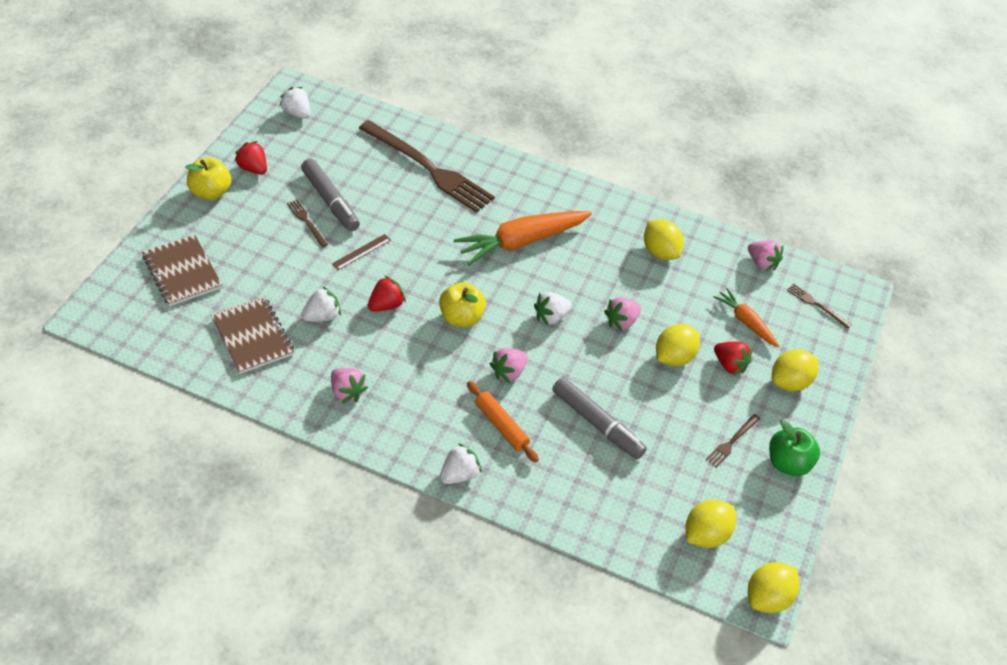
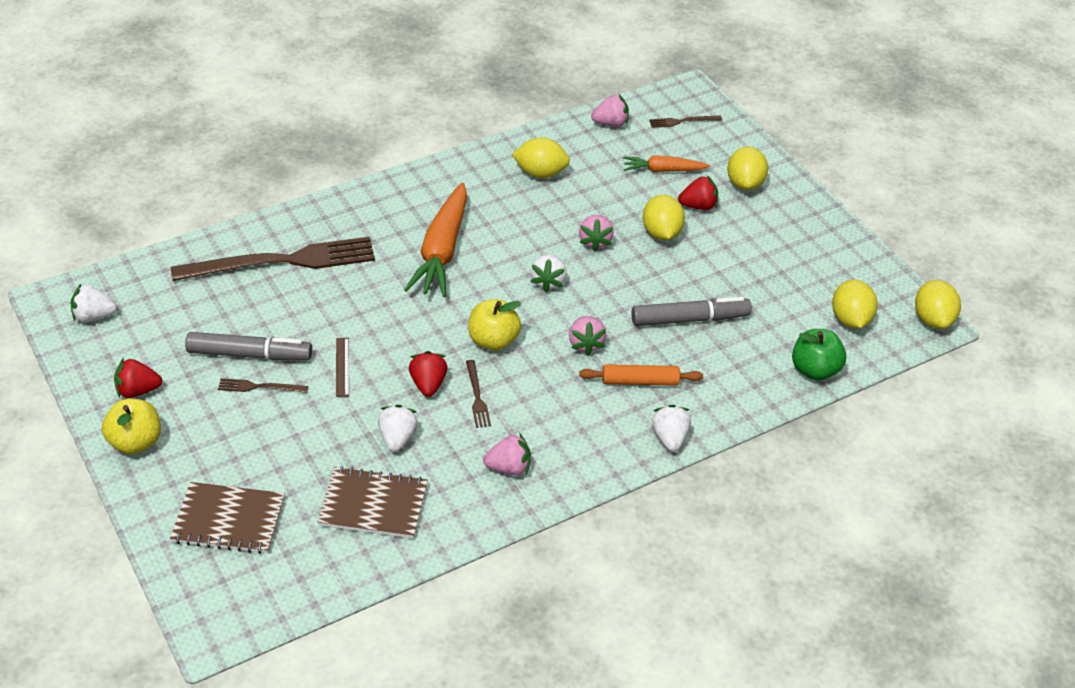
camera: 50 degrees left, 5 degrees down
(732, 442) = (775, 251): brown fork -> brown fork (477, 396)
(788, 463) = (820, 233): green apple -> green apple (815, 370)

